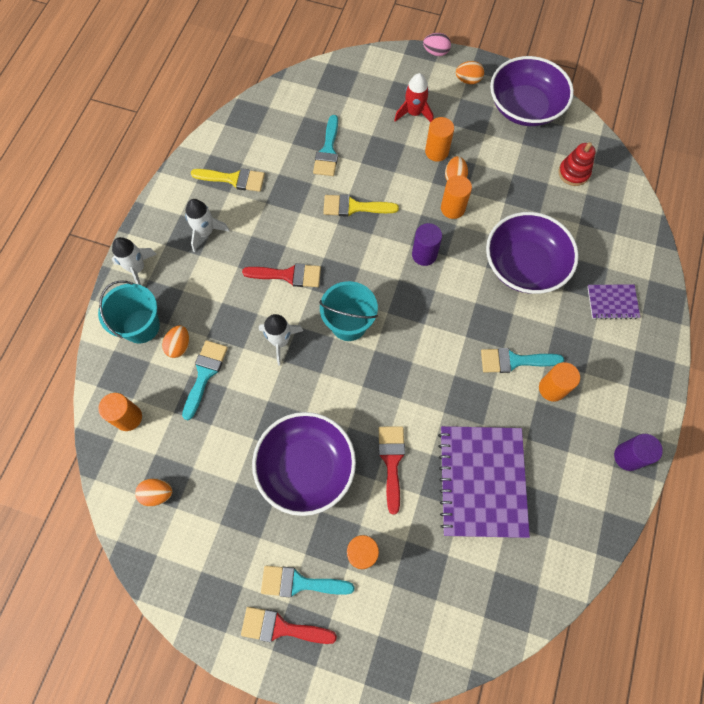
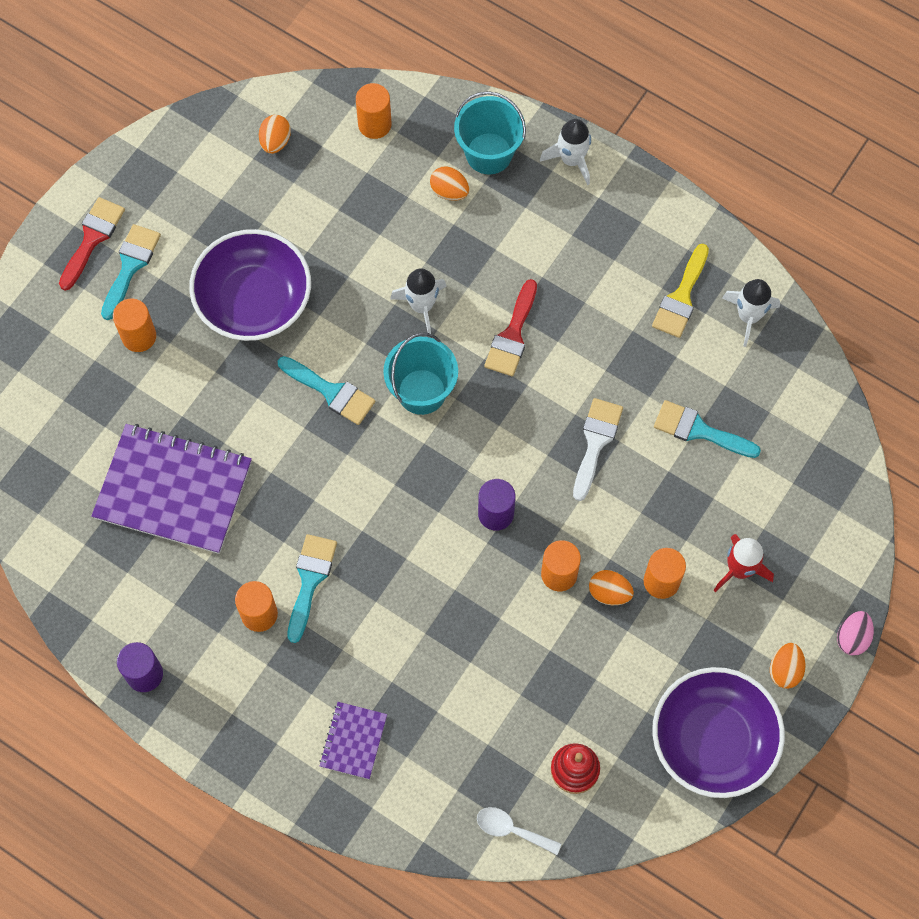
camera: 105 degrees right, 0 degrees up
(205, 232) = (605, 248): white rocket -> white rocket (748, 316)
(205, 374) = (403, 213): turquoise brush -> turquoise brush (331, 392)
(354, 207) = (595, 442): yellow brush -> white brush
(392, 462) = (230, 395): red brush -> none
(524, 265) = (443, 642): purple bowl -> none
(625, 198) = (511, 830): none -> white spoon

